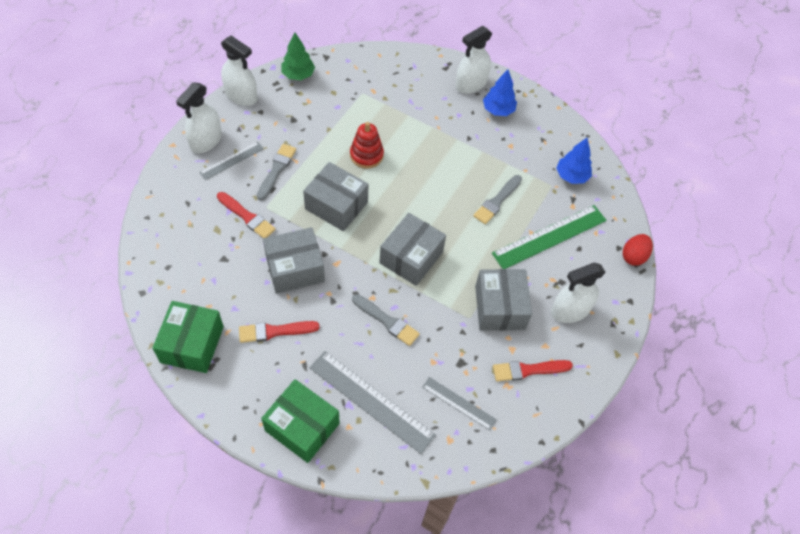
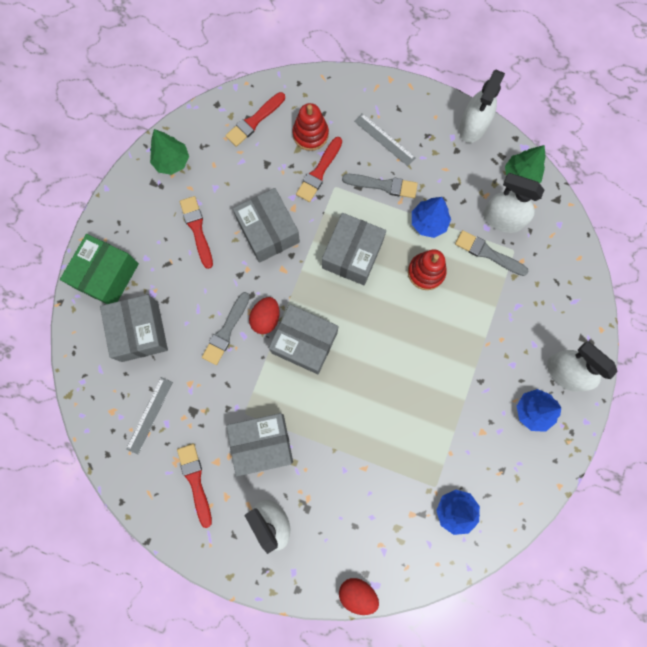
camera: 85 degrees right, 20 degrees up
(174, 262) = (254, 121): none -> red brush
(192, 344) = (172, 161): green box -> green tree
(205, 217) = (310, 134): none -> red stacking toy
(206, 141) = (403, 108): white spray bottle -> white spray bottle (502, 219)
(322, 144) = (428, 223): none -> blue tree
(371, 401) = (140, 331): grey ruler -> grey box
(381, 285) = (266, 318): none -> red egg
(497, 201) = (398, 425): grey brush -> grey brush (488, 253)
(549, 237) = (363, 490): green ruler -> none

